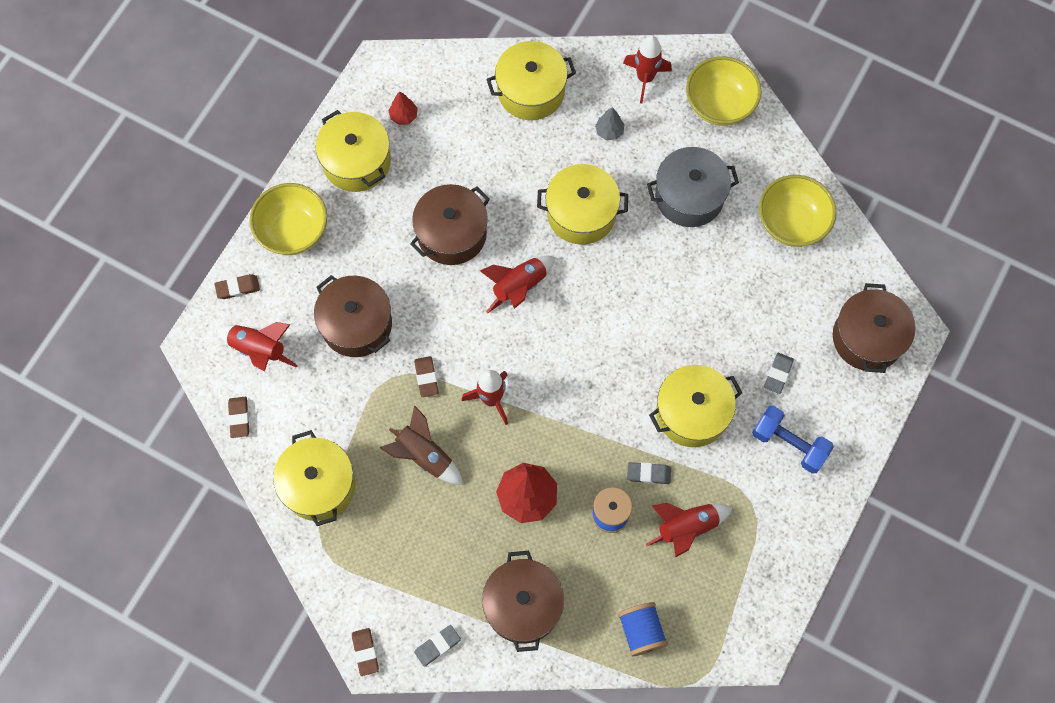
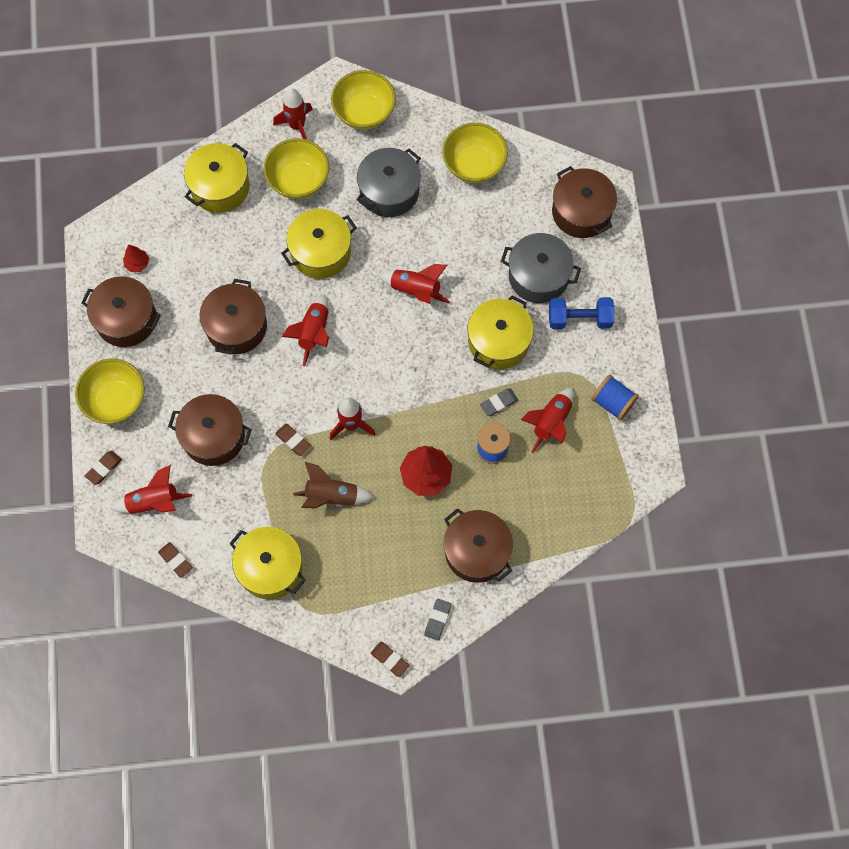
camera: 35 degrees left, 0 degrees up
(356, 161) = (126, 319): yellow pot -> brown pot
(609, 131) = (298, 180): grey tree -> yellow bowl
(641, 631) = (570, 513): blue spool -> blue spool (613, 402)
(646, 309) = (415, 290): none -> red rocket
(778, 374) = (538, 276): grey eraser -> grey pot

